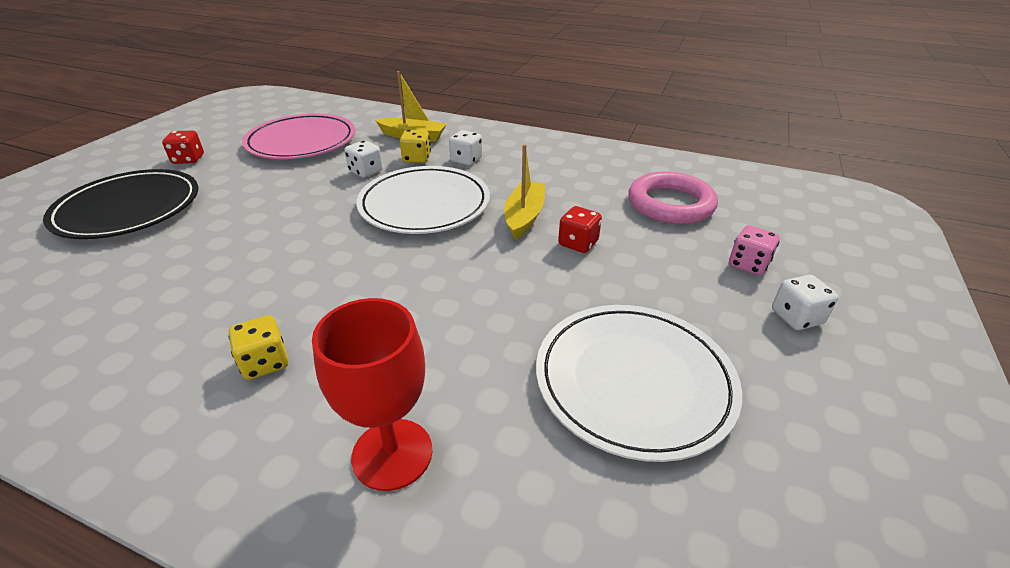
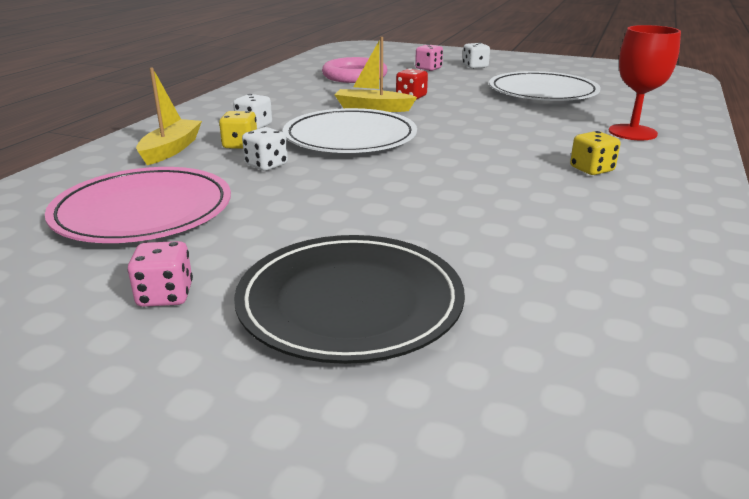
camera: 90 degrees left, 10 degrees down
(188, 159) = (165, 295): red dice -> pink dice

